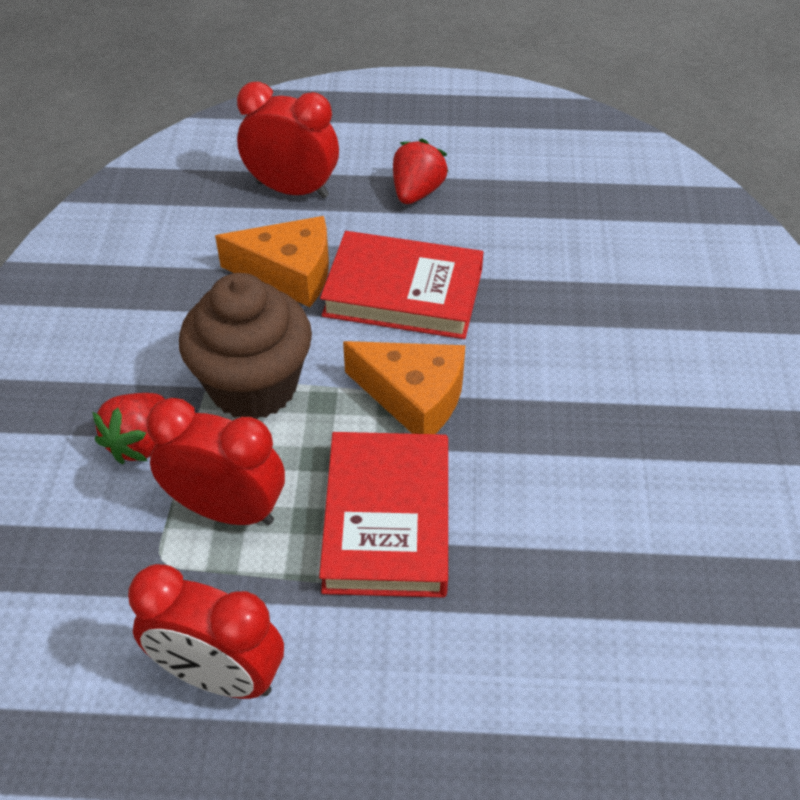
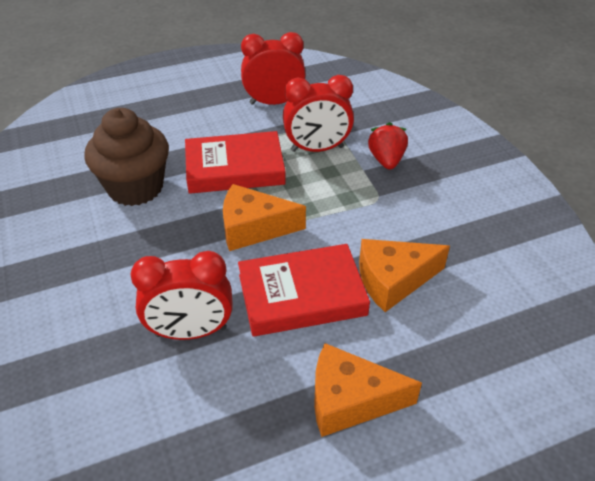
camera: 155 degrees right, 5 degrees down
(253, 386) = (352, 203): brown cupcake -> brown cupcake (135, 188)
(292, 190) = (457, 358): red clock -> red clock (191, 332)
(387, 520) = (235, 168): red book -> red book turned 75 degrees counterclockwise
(417, 192) = (350, 400): red strawberry -> orange cheese

